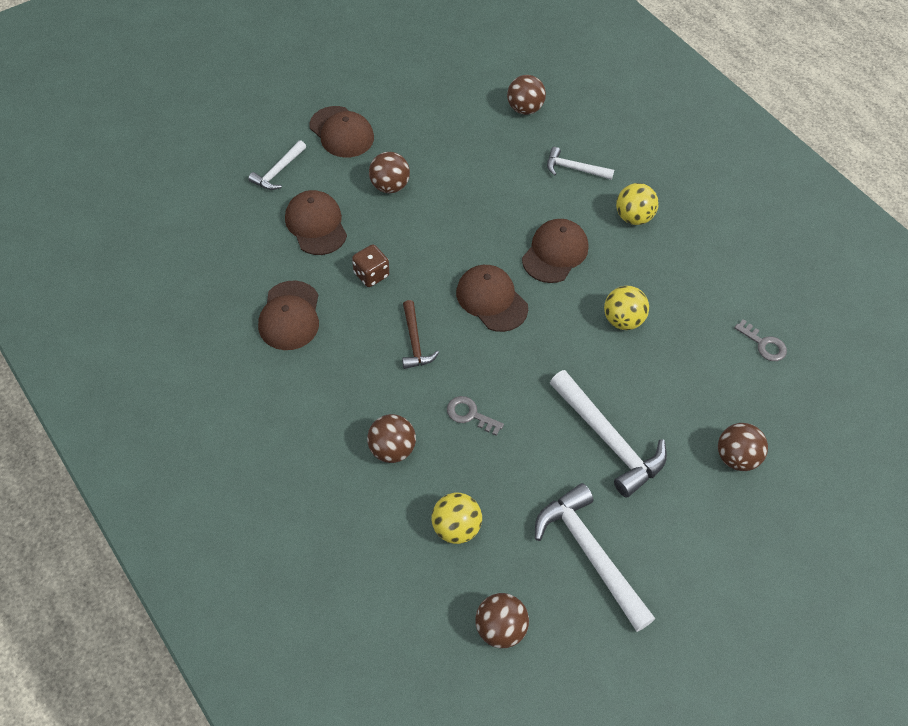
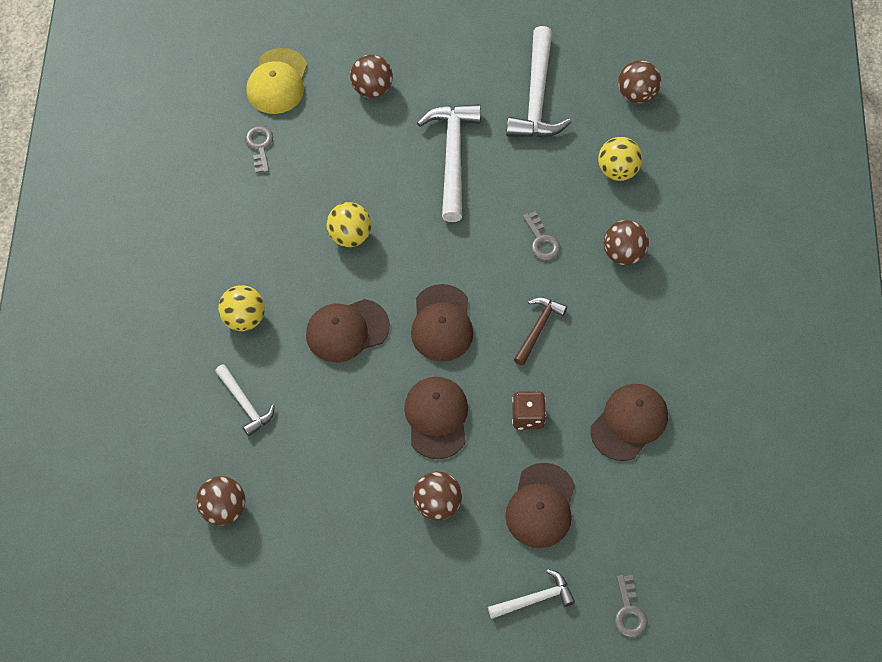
camera: 140 degrees left, 5 degrees up
(207, 198) = (629, 612): none -> grey key
(341, 132) = (434, 608): brown cap -> brown cap (436, 418)
(814, 408) = (277, 82): none -> yellow cap

